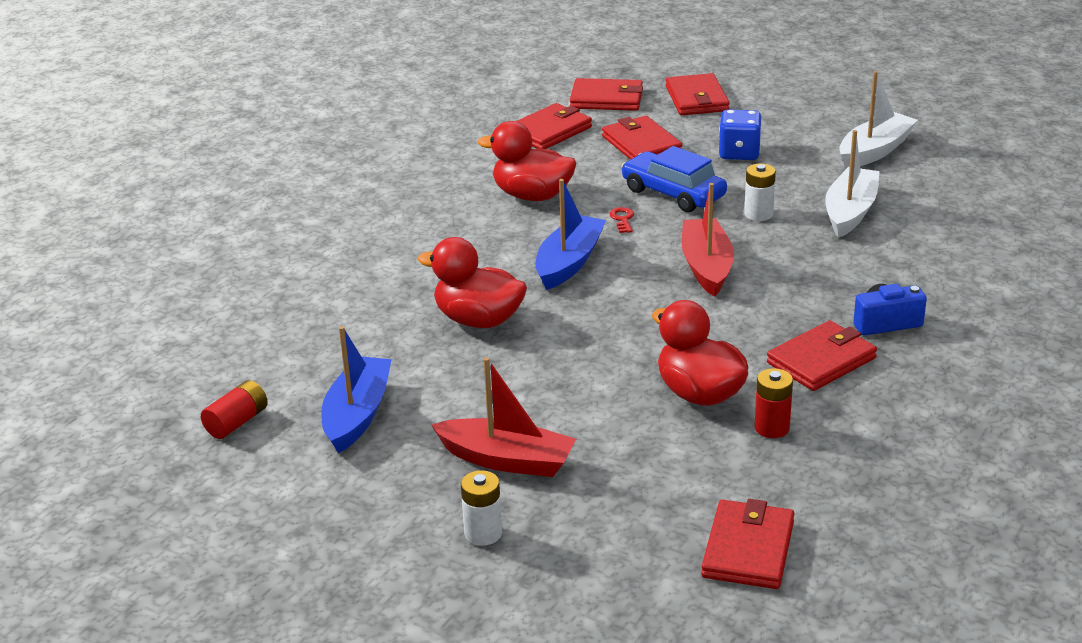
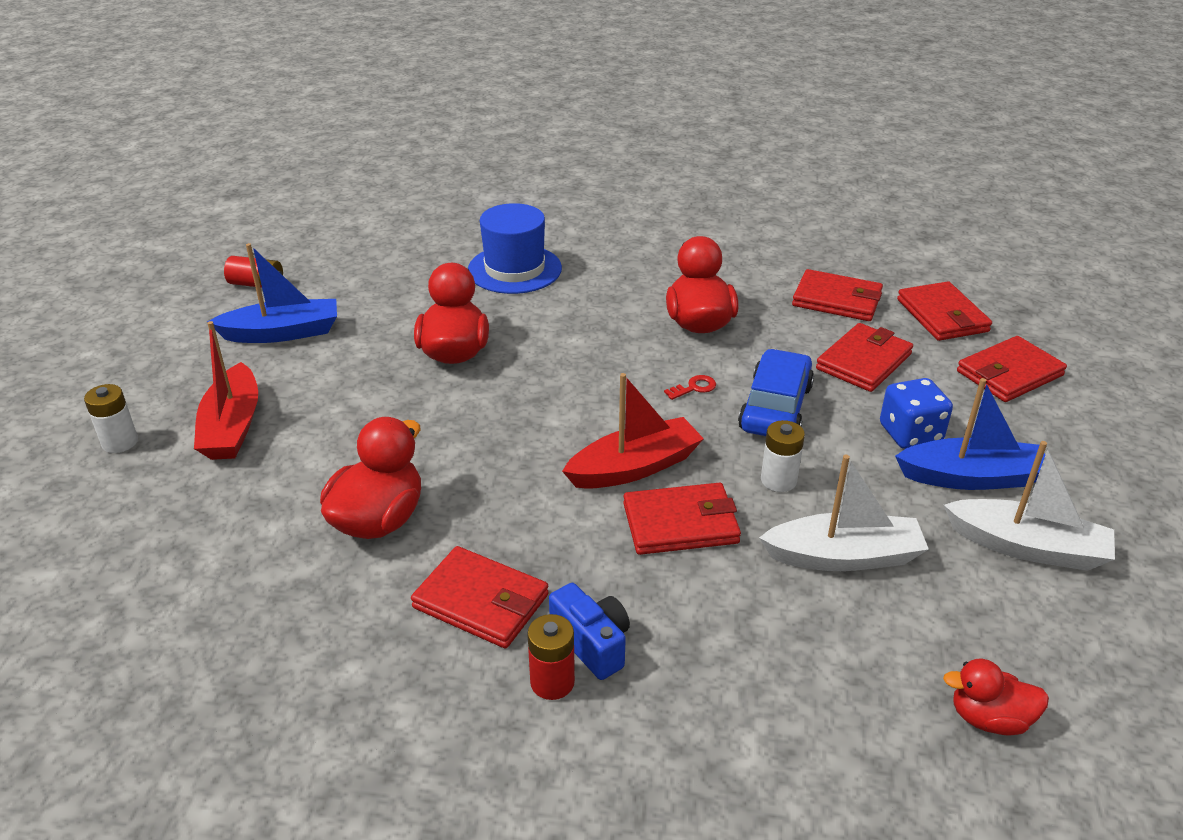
camera: 65 degrees right, 5 degrees up
(358, 264) = (514, 269): none -> blue hat
(569, 262) = (586, 376): blue boat -> blue boat (971, 477)
(748, 549) = (106, 619): red wallet -> red wallet (680, 523)
(772, 428) = (330, 589): red battery -> red battery (552, 682)
(1005, 207) = (989, 719): none -> red duck

